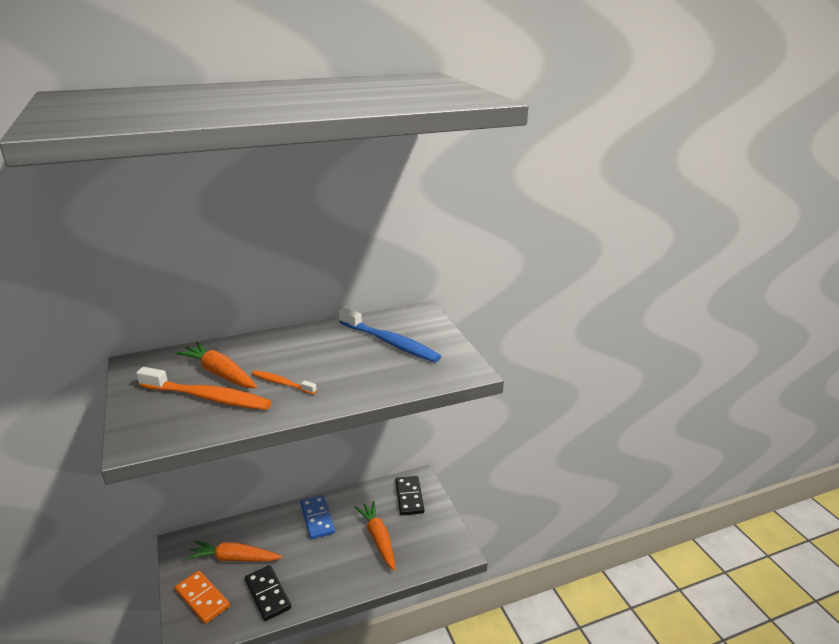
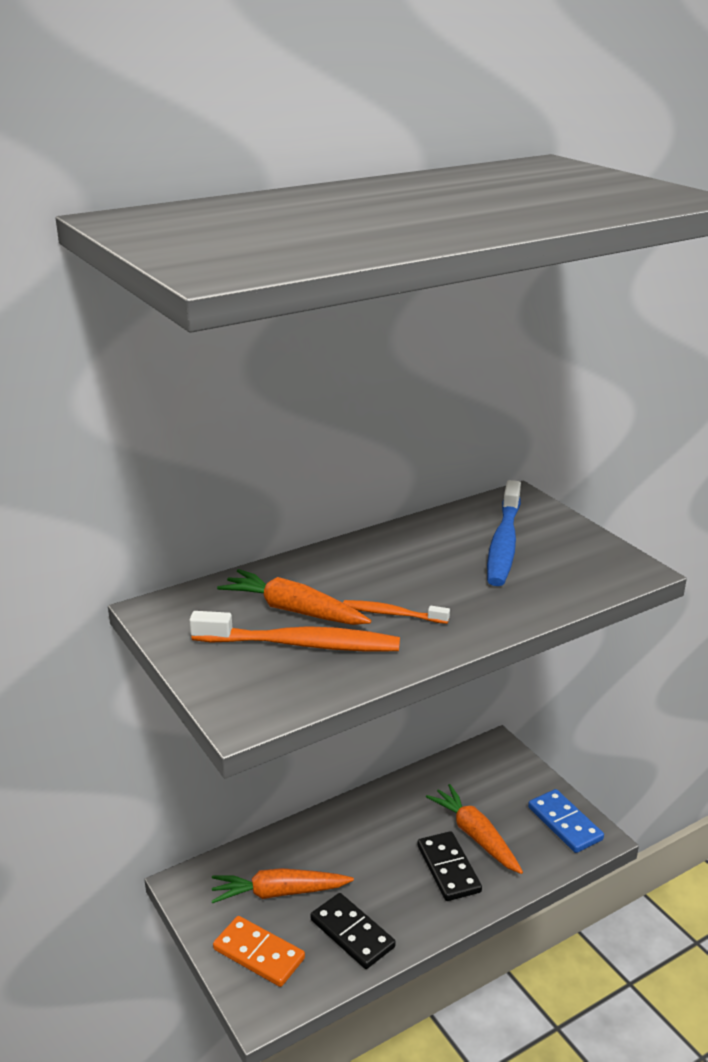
camera: 10 degrees left, 0 degrees up
(317, 518) = (375, 821): blue domino -> blue domino (565, 823)
(390, 342) = (503, 543): blue toothbrush -> blue toothbrush turned 75 degrees clockwise
(409, 497) = (493, 773): black domino -> black domino (448, 869)

